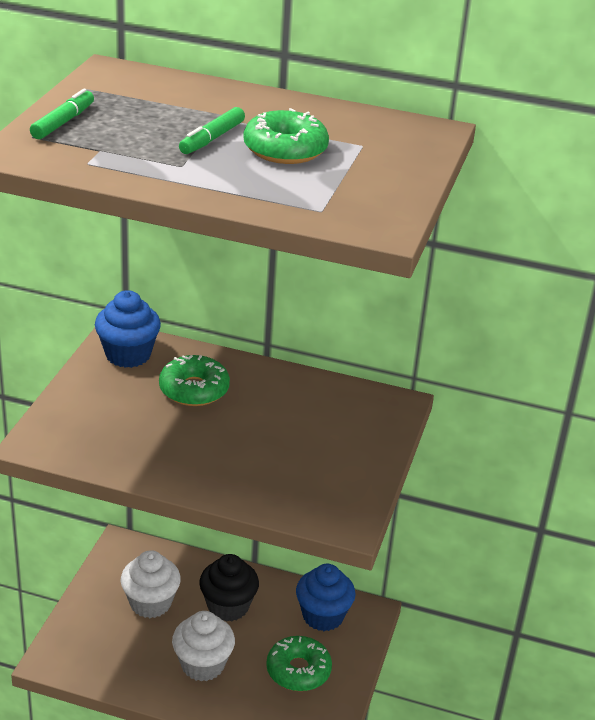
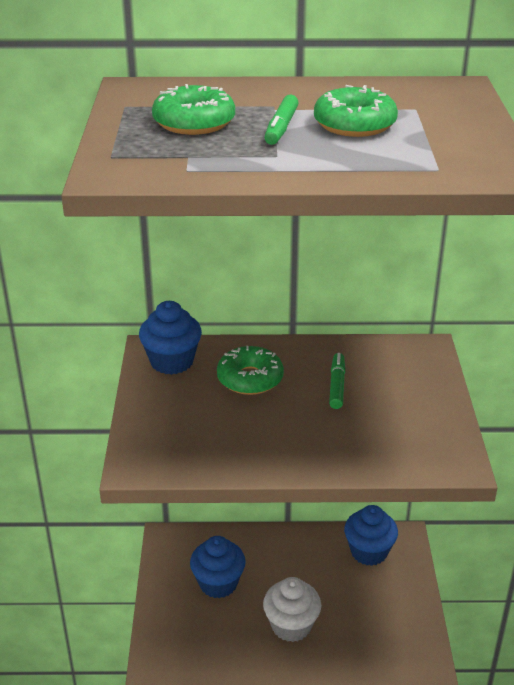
camera: 15 degrees left, 0 degrees up
(63, 122) = (130, 139): green marker -> green marker (337, 385)
(150, 603) = (218, 583): white cupcake -> blue cupcake
(228, 606) = (286, 567): black cupcake -> none
(298, 670) = (374, 606): green donut -> green donut (194, 123)

